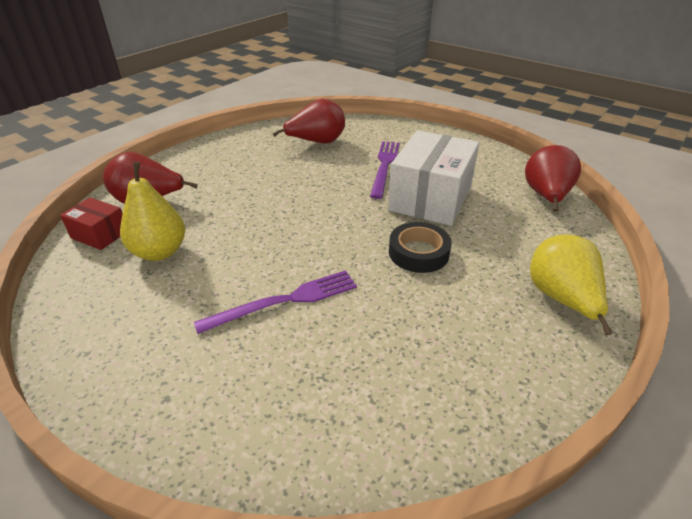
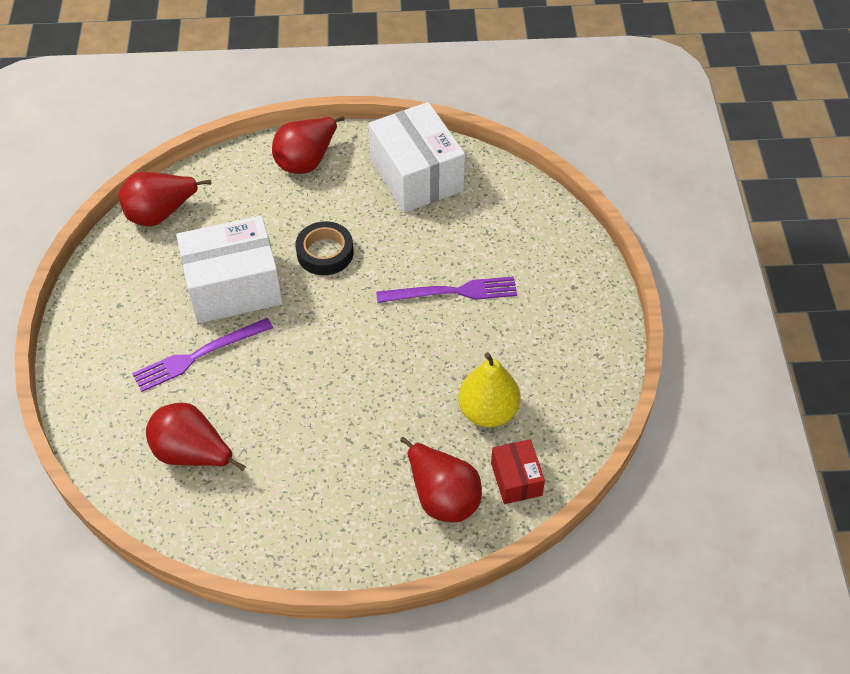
camera: 130 degrees left, 15 degrees up
(284, 301) = (452, 292): purple fork -> purple fork turned 150 degrees clockwise
(469, 372) = (416, 175): none -> white box
(561, 299) = (307, 161): yellow pear -> red pear

